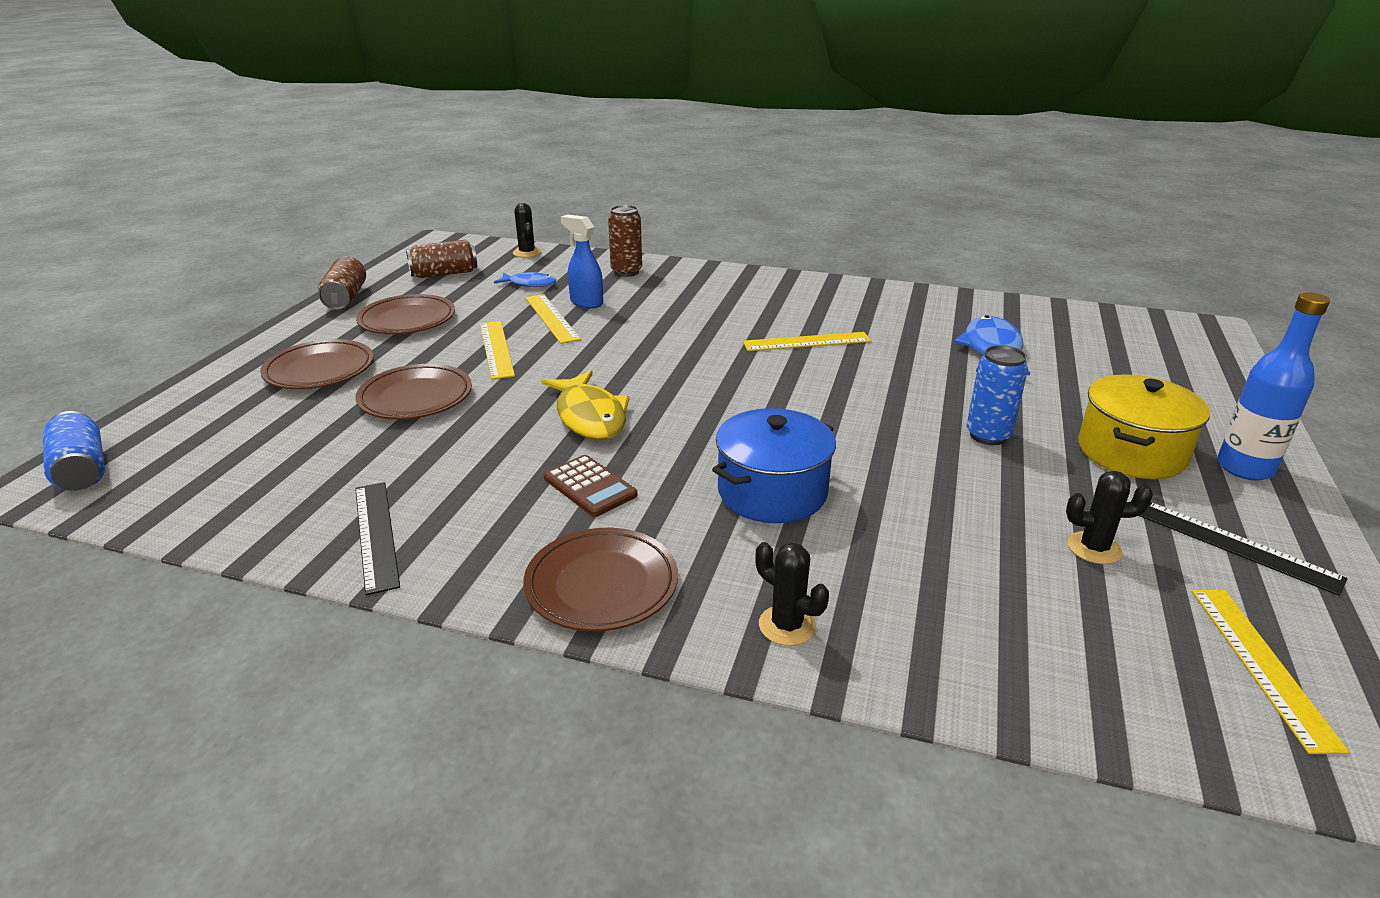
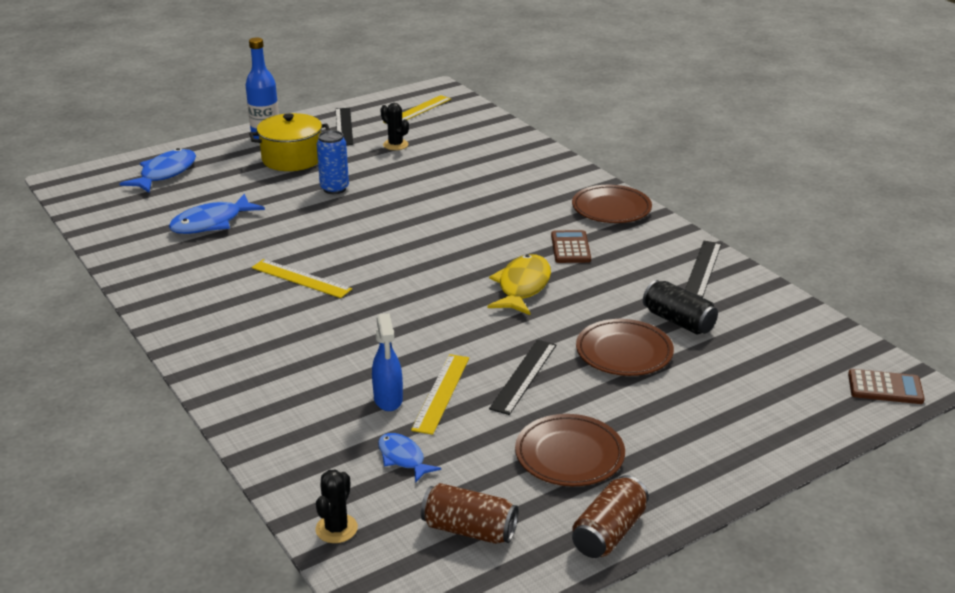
camera: 140 degrees left, 0 degrees up
(82, 470) = (885, 388): blue can -> brown calculator
(319, 370) = (684, 418): brown plate -> none
(373, 449) = (678, 321): none -> black can
(496, 349) = (523, 376): yellow ruler -> black ruler
(626, 272) = (291, 429): brown can -> none
(772, 492) = (484, 210): blue pot -> none
(787, 625) = (554, 171): black cactus -> none
(1170, 372) = (165, 173): none -> blue fish

